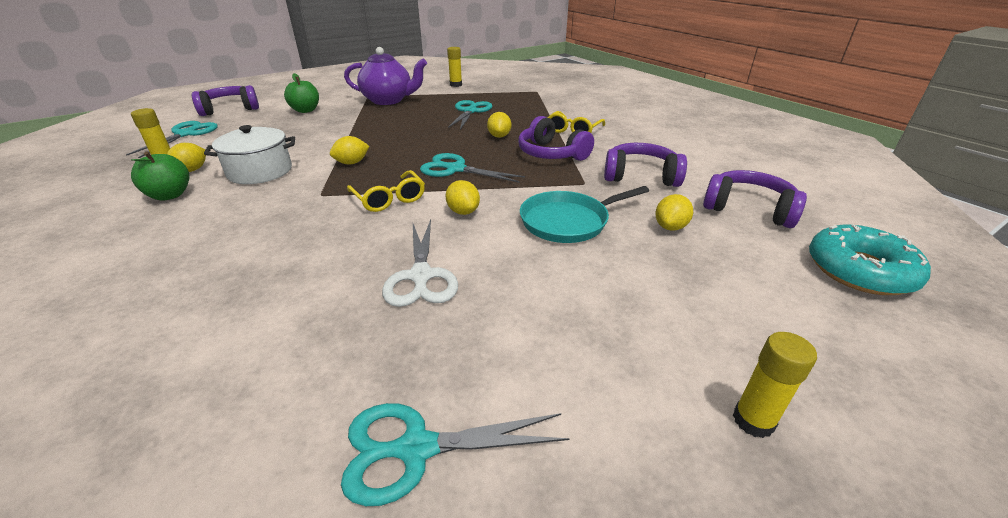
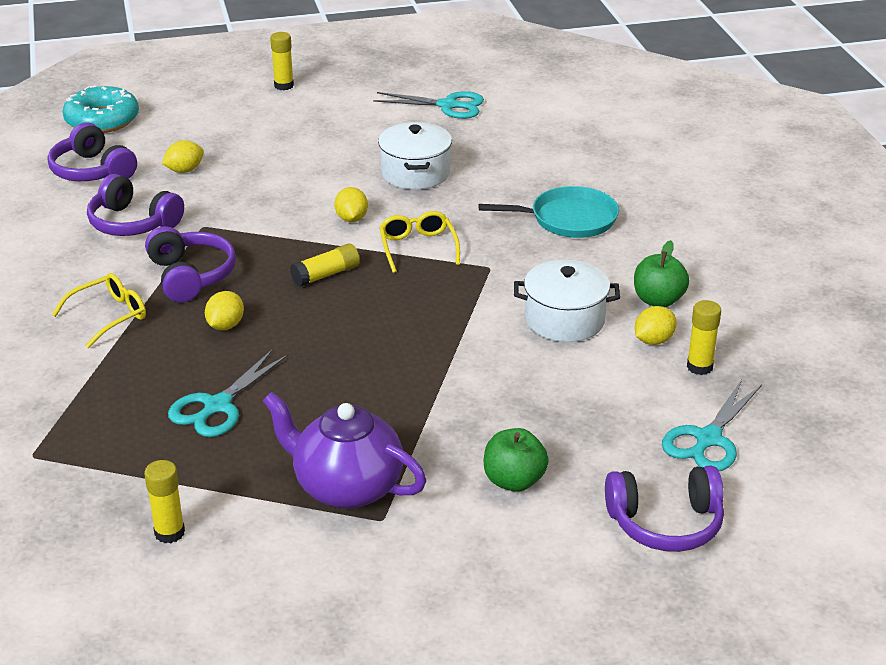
camera: 160 degrees left, 0 degrees up
(352, 163) = (448, 312): yellow lemon -> none
(421, 276) = (415, 173): white scissors -> white pot
(455, 169) = (326, 275): turquoise scissors -> yellow glue stick
(568, 221) = (265, 191): turquoise pan -> turquoise pan (569, 219)

